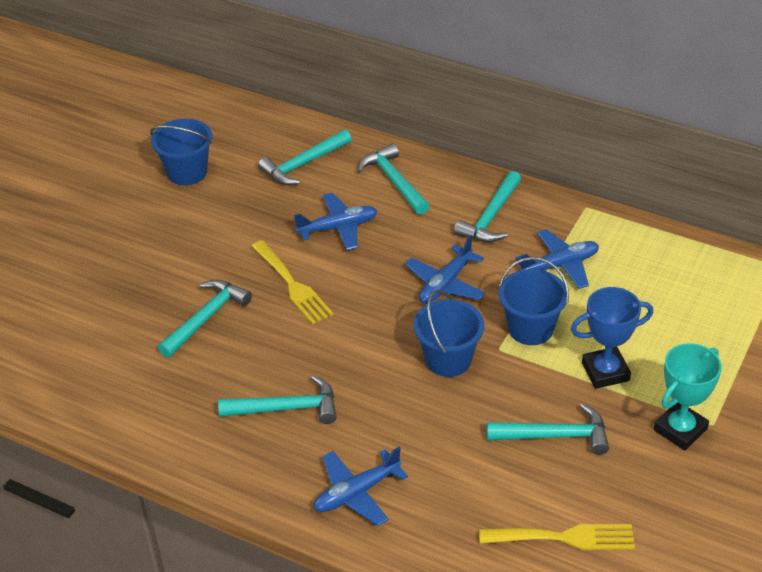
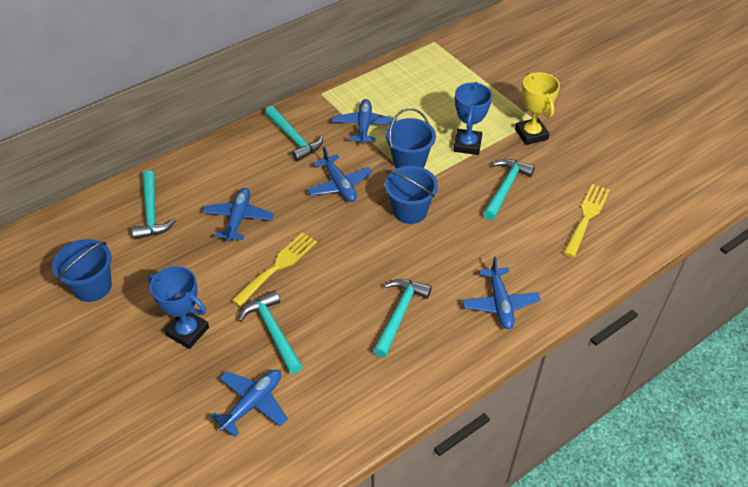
camera: 65 degrees left, 5 degrees up
(112, 340) = (252, 404): none -> blue plane
(171, 258) = (187, 331): none -> blue trophy
(293, 285) = (278, 266): yellow fork -> yellow fork turned 45 degrees counterclockwise
(394, 181) = (216, 171): turquoise hammer -> none
(680, 429) = (531, 134): turquoise trophy -> yellow trophy

